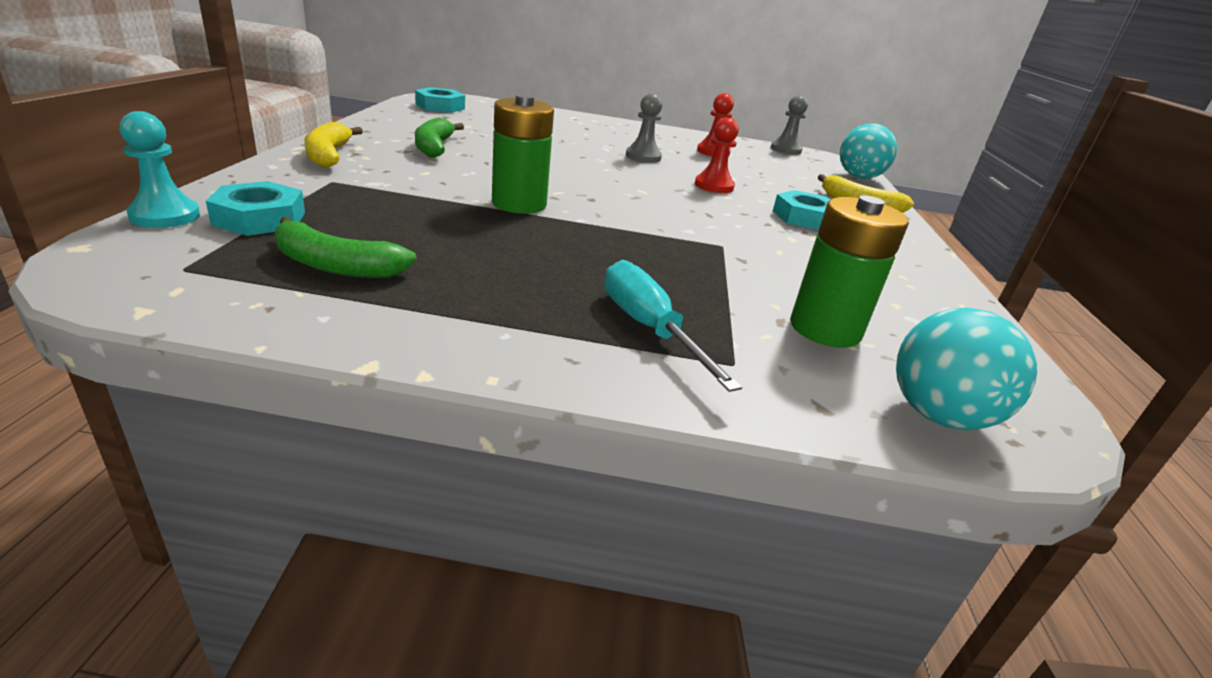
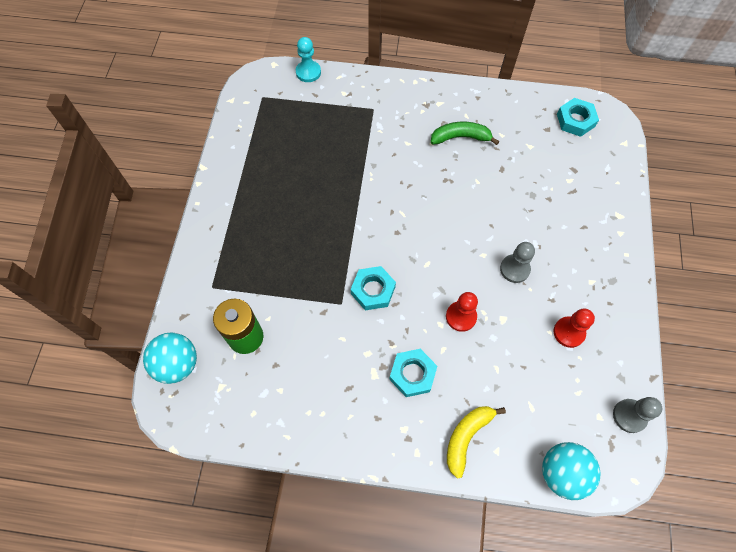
camera: 95 degrees right, 35 degrees up
(260, 218) = (315, 100): turquoise nut -> turquoise nut (373, 290)
(328, 155) = (415, 95): yellow banana -> none
(336, 266) = (274, 138): green banana -> none
(519, 204) = (371, 194): green battery -> none
(649, 329) = (236, 255): turquoise screwdriver -> none

